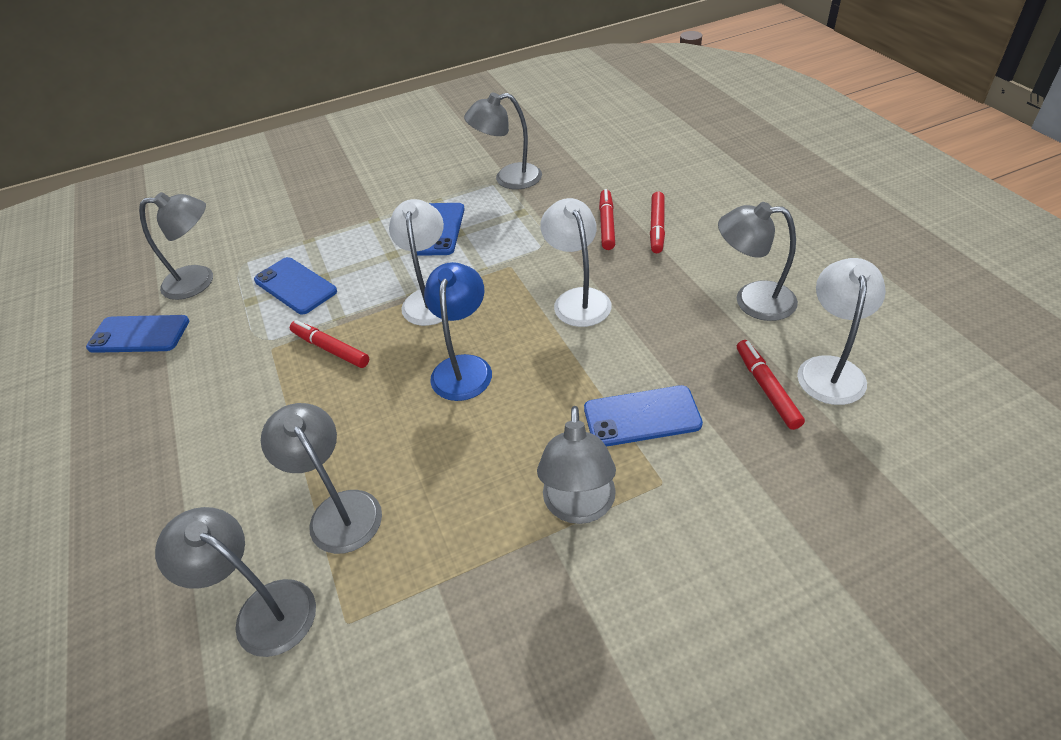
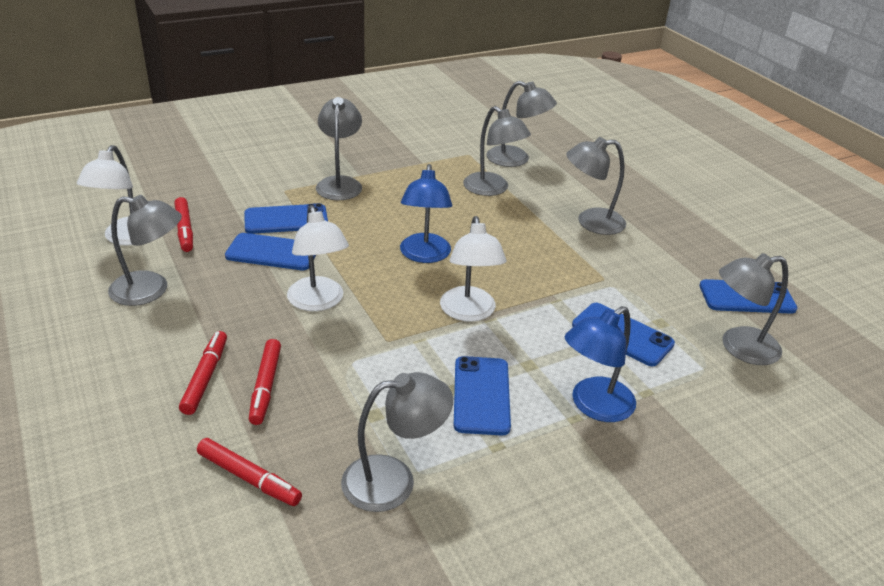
camera: 170 degrees right, 10 degrees down
(230, 442) = (591, 222): none -> grey lamp
(330, 349) = (548, 275): red marker -> red marker (249, 478)
(355, 228) = (594, 406): none -> blue lamp
(643, 359) = (272, 253): none -> blue phone

